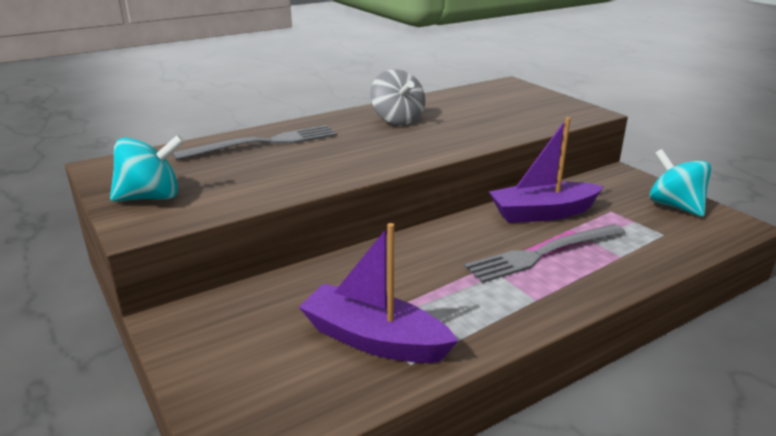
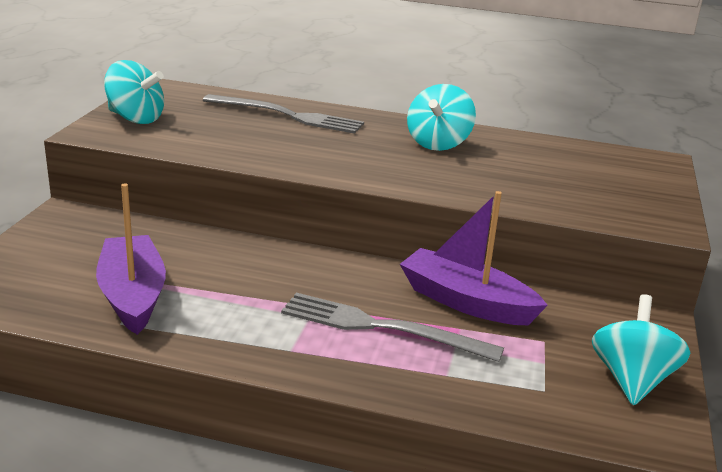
camera: 45 degrees right, 0 degrees up
(397, 120) = (438, 143): grey spinning top -> turquoise spinning top

